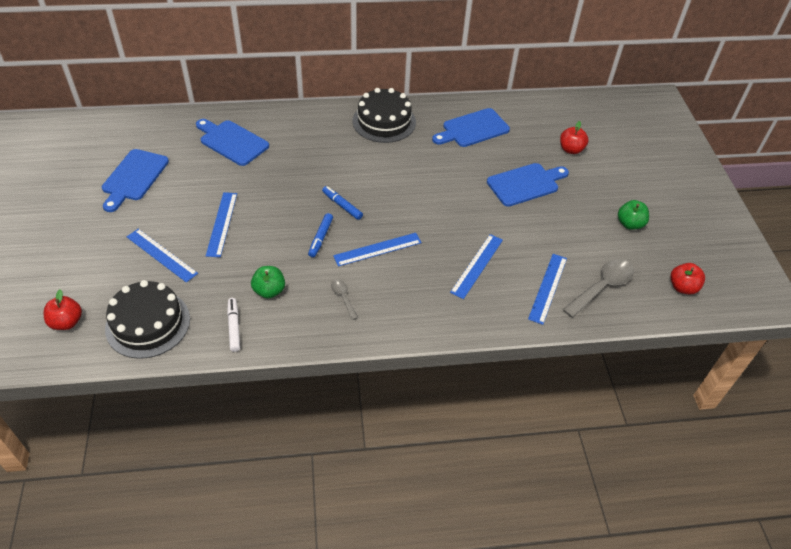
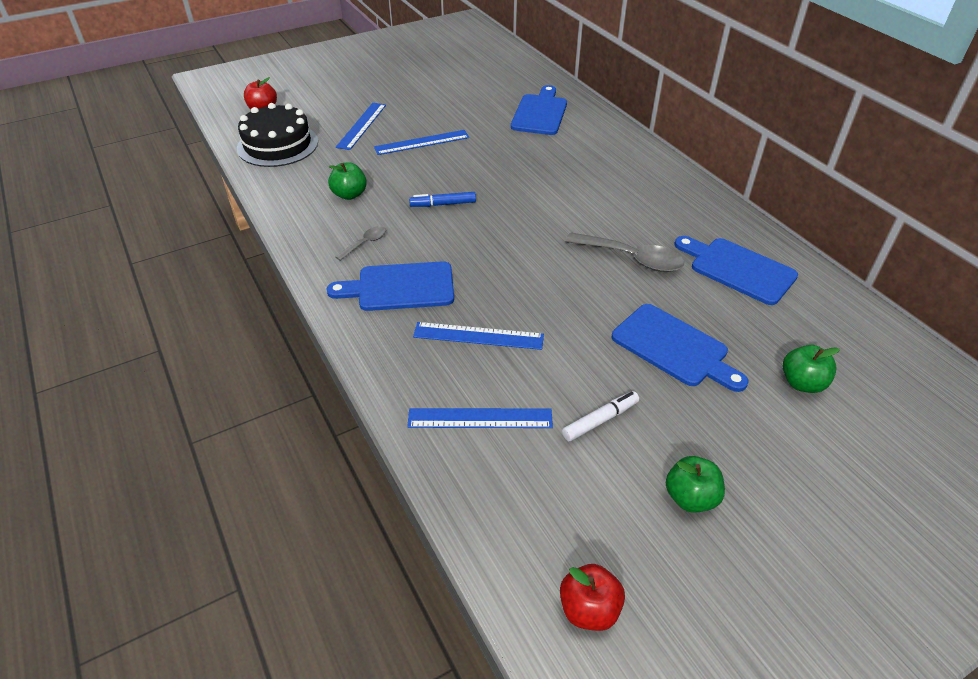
camera: 70 degrees right, 5 degrees down
(134, 177) = (447, 83): blue cutting board -> blue cutting board (400, 287)
(234, 327) = (293, 189): white marker -> white marker (600, 420)
(342, 205) = (503, 204): blue marker -> none
(377, 249) = (452, 247): blue ruler -> none
(384, 121) = (672, 194): black cake -> none
(571, 149) = (802, 383): red apple -> green apple
(602, 287) = (519, 485): grey spoon -> grey spoon (631, 258)

